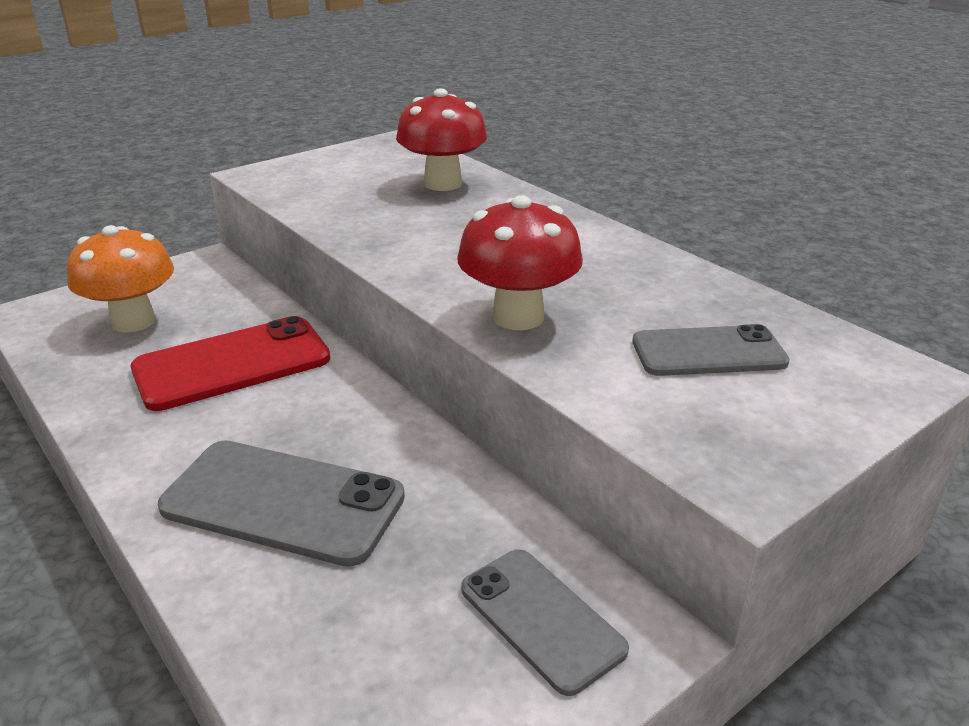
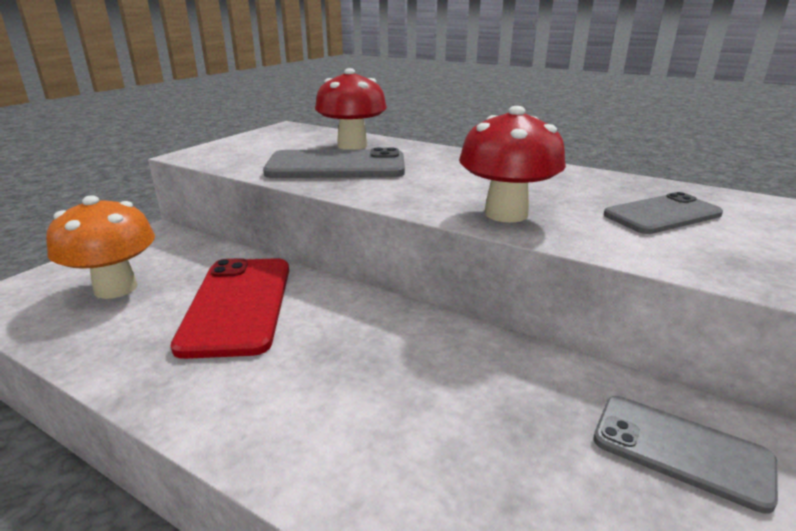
camera: 20 degrees left, 5 degrees down
(232, 364) = (238, 305): red phone -> red phone turned 45 degrees counterclockwise
(283, 502) = (375, 410): grey phone -> grey phone (336, 166)

